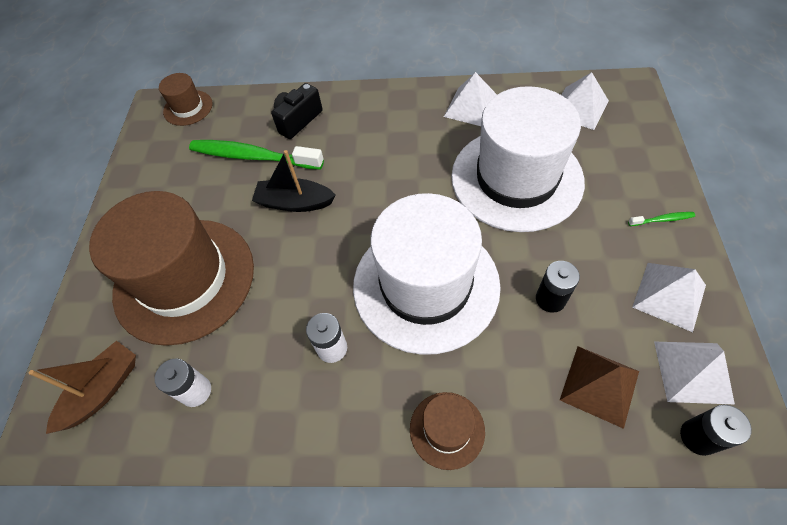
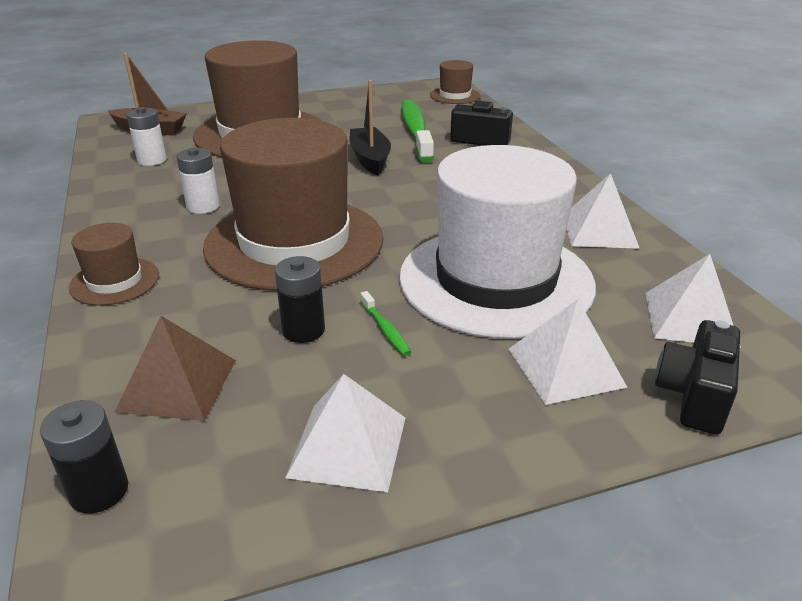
camera: 65 degrees right, 25 degrees down
(426, 285) = (294, 242): white hat -> brown hat
(644, 135) = (693, 395): none -> black camera
(662, 220) = (506, 429): green toothbrush -> green toothbrush (385, 329)
(693, 371) = (211, 481): white pyramid -> white pyramid (566, 367)

